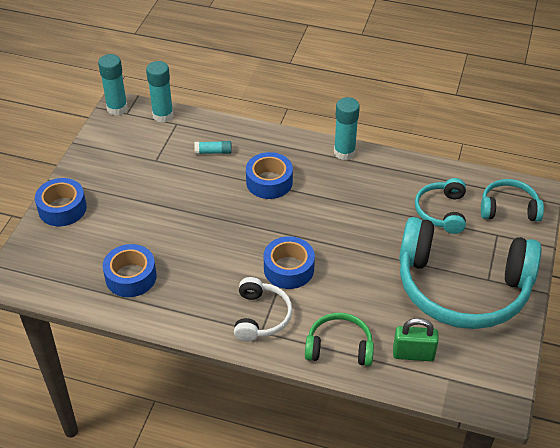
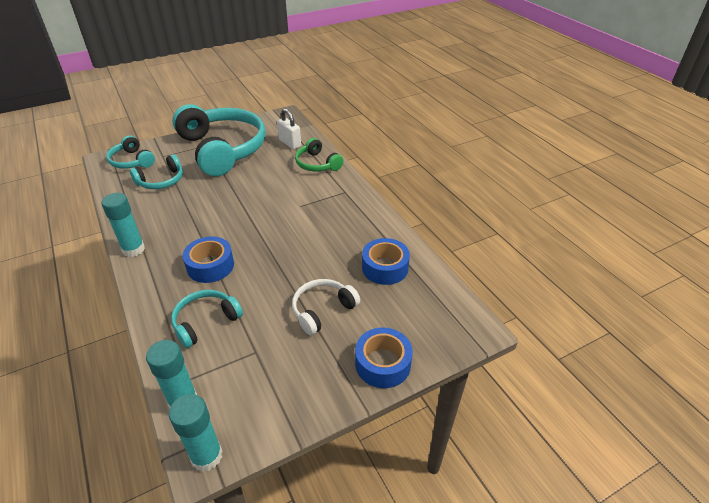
camera: 135 degrees left, 5 degrees down
(213, 152) = (205, 322): turquoise glue stick -> turquoise headphones
(261, 316) = (335, 197): white headphones -> white headphones (322, 310)
(288, 269) = (285, 208): blue tape -> none
(413, 354) = (290, 143): green padlock -> white padlock

